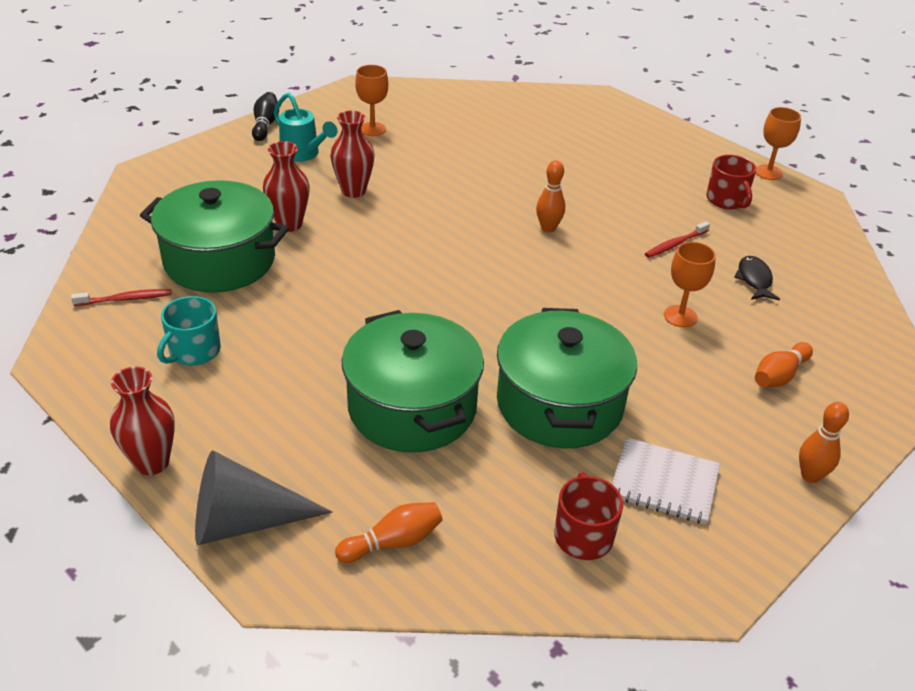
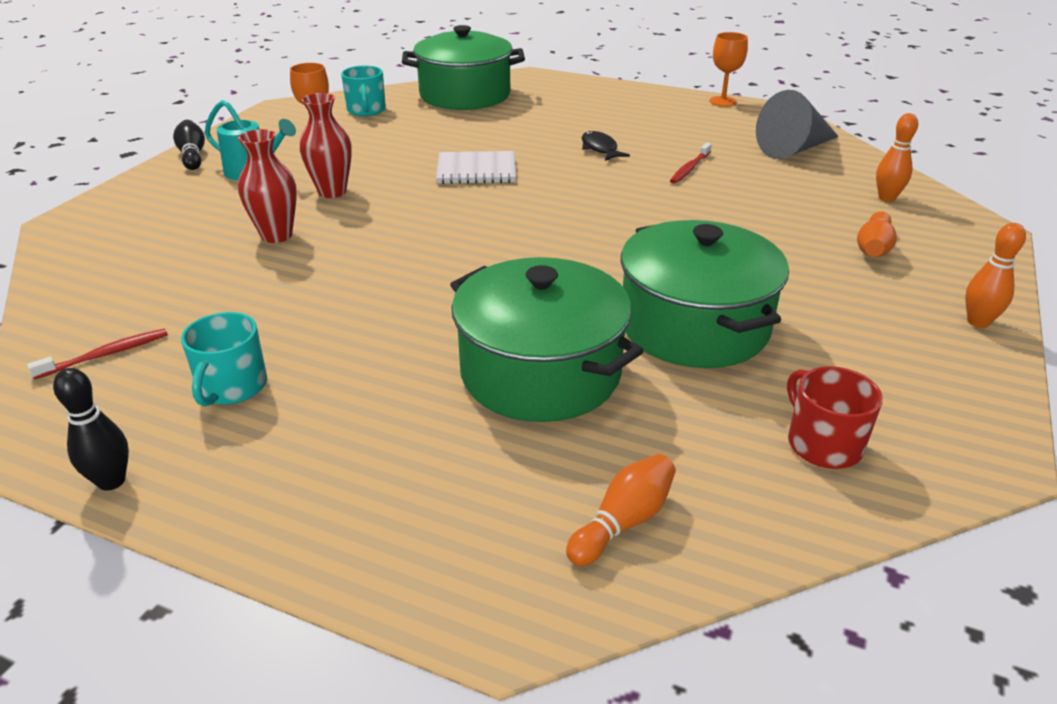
camera: 20 degrees left, 5 degrees down
(89, 399) = (111, 481): none -> black bowling pin
(152, 462) = (246, 530): red vase -> none
(220, 260) = (211, 287): green pot -> green pot (465, 95)
(244, 521) = (419, 561): grey cone -> grey cone (794, 149)
(429, 107) = (366, 110): none -> turquoise mug
(548, 228) = (560, 181): orange bowling pin -> orange bowling pin (886, 198)
(664, 482) = (856, 368): white notebook -> white notebook (476, 170)
(680, 316) = (744, 222): orange goblet -> none
(726, 200) = (705, 127): red mug -> none
(754, 280) = (783, 180): black fish -> black fish (600, 149)

